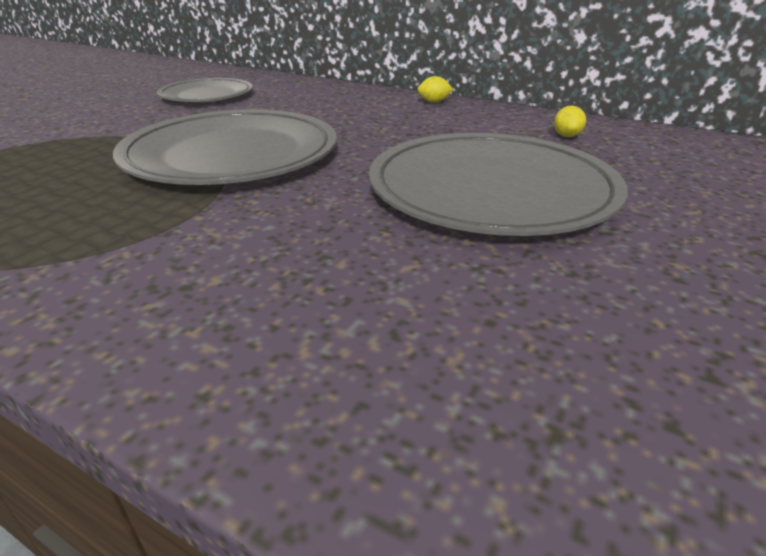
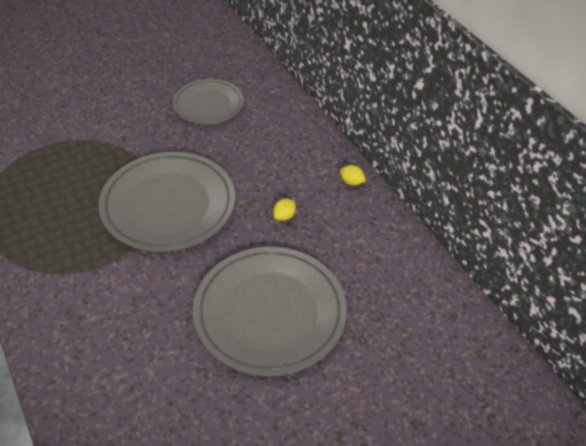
camera: 30 degrees right, 15 degrees up
(567, 136) = (386, 276): yellow lemon -> yellow lemon (284, 216)

